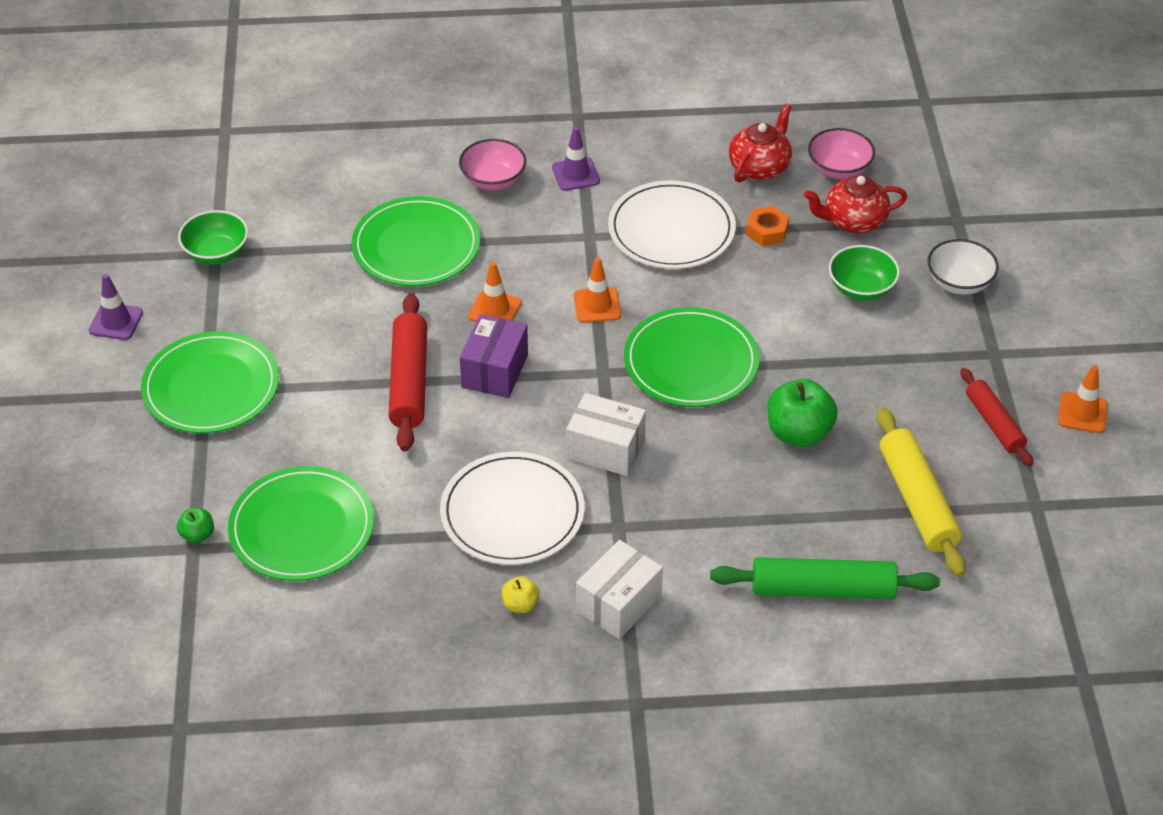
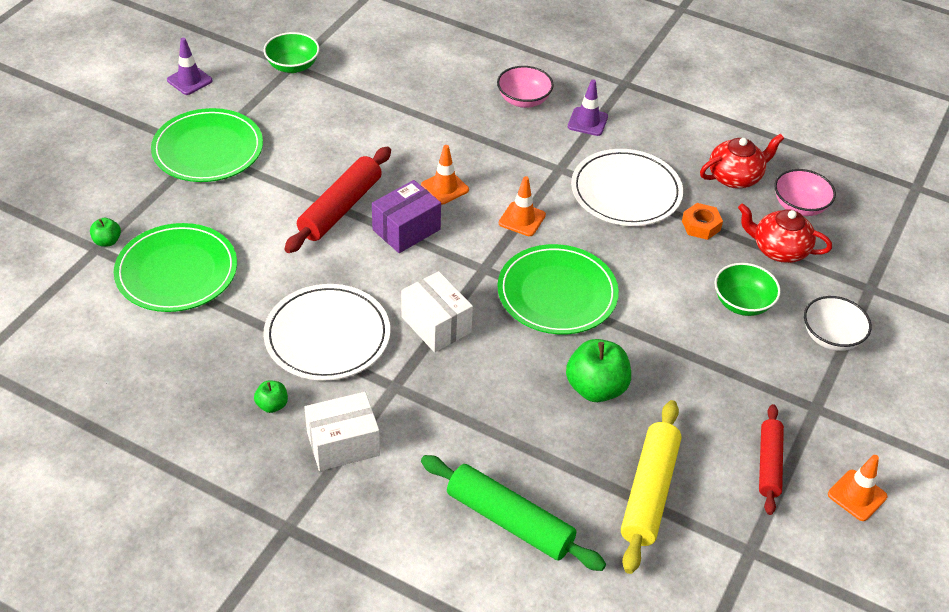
camera: 30 degrees right, 0 degrees up
(416, 246) = (429, 120): green plate -> none
(520, 604) = (272, 405): yellow apple -> green apple

